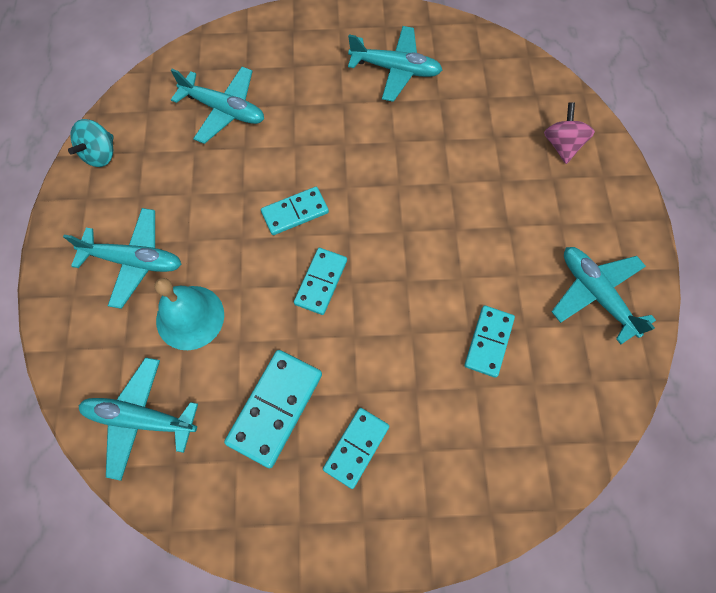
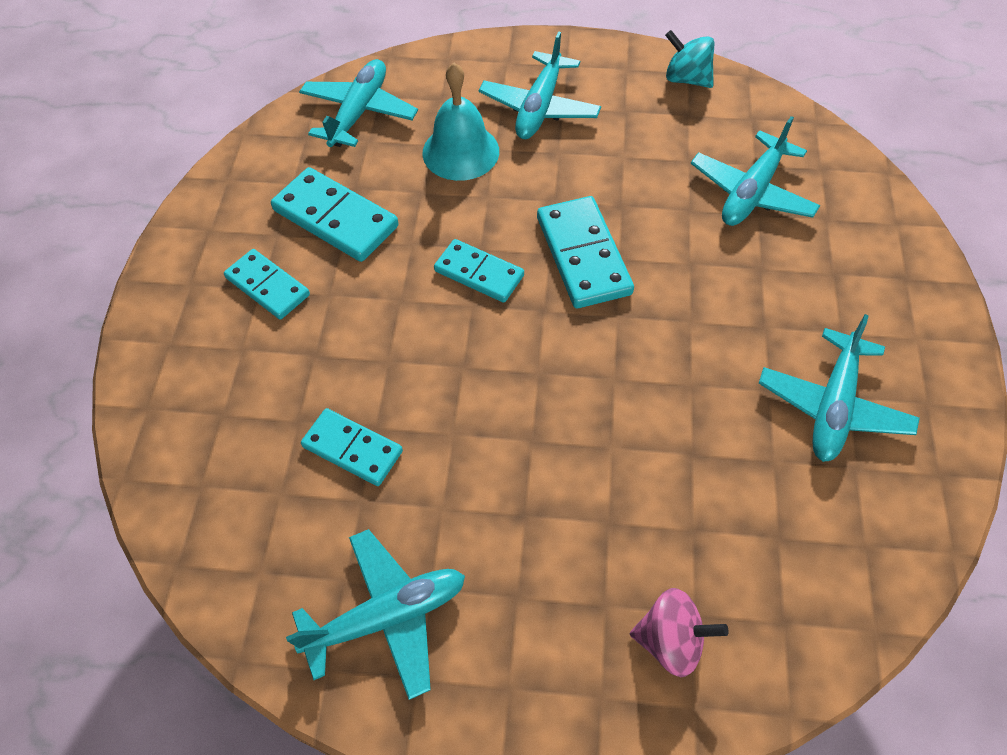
camera: 100 degrees right, 10 degrees down
(295, 212) = (583, 255): turquoise domino -> turquoise domino, size x1.51

